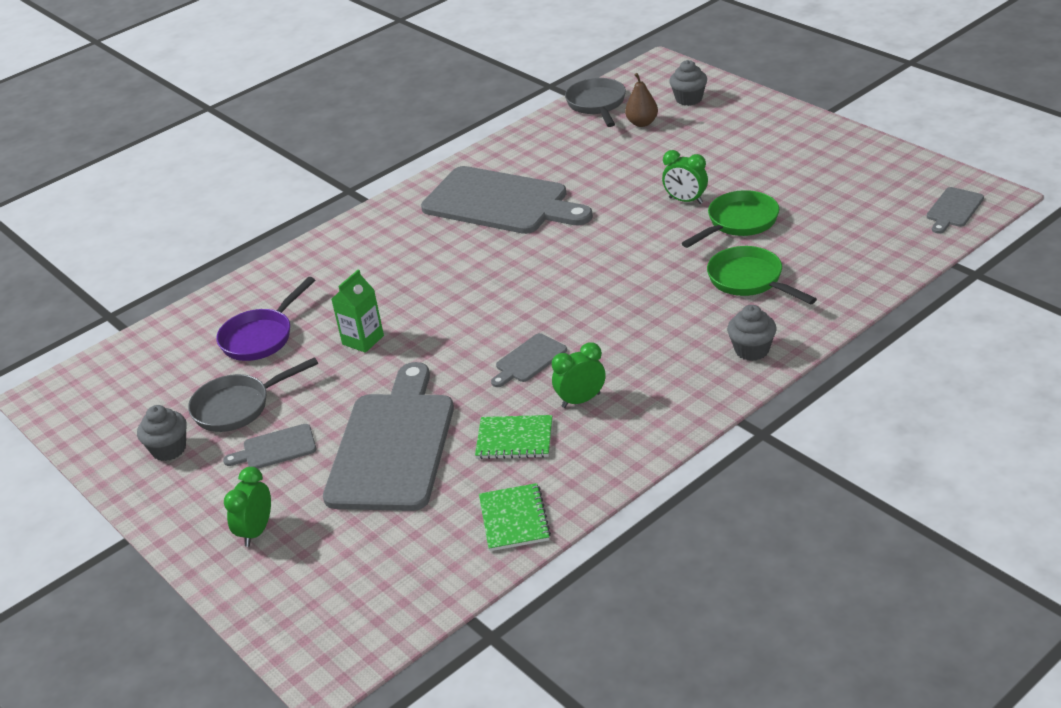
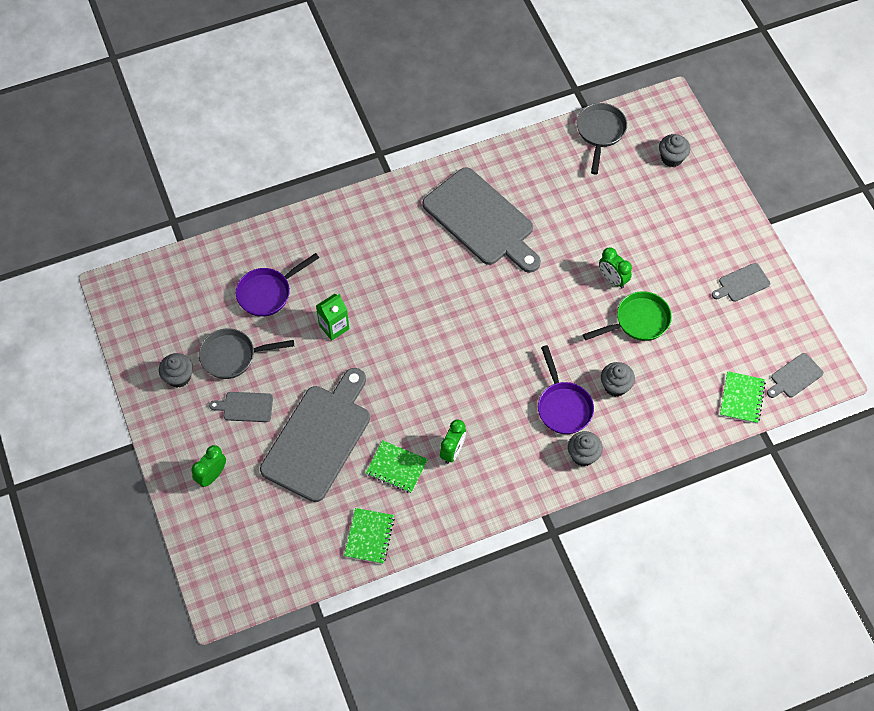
camera: 15 degrees right, 25 degrees up
(529, 360) = (434, 397): grey cutting board -> grey cutting board (742, 283)
(581, 400) = (452, 451): green clock -> green clock turned 120 degrees clockwise
(642, 123) = (623, 172): brown pear -> none
(697, 317) = (563, 406): none -> purple pan
(749, 280) = (615, 386): green pan -> grey cupcake
(907, 244) = (741, 398): none -> green notebook

